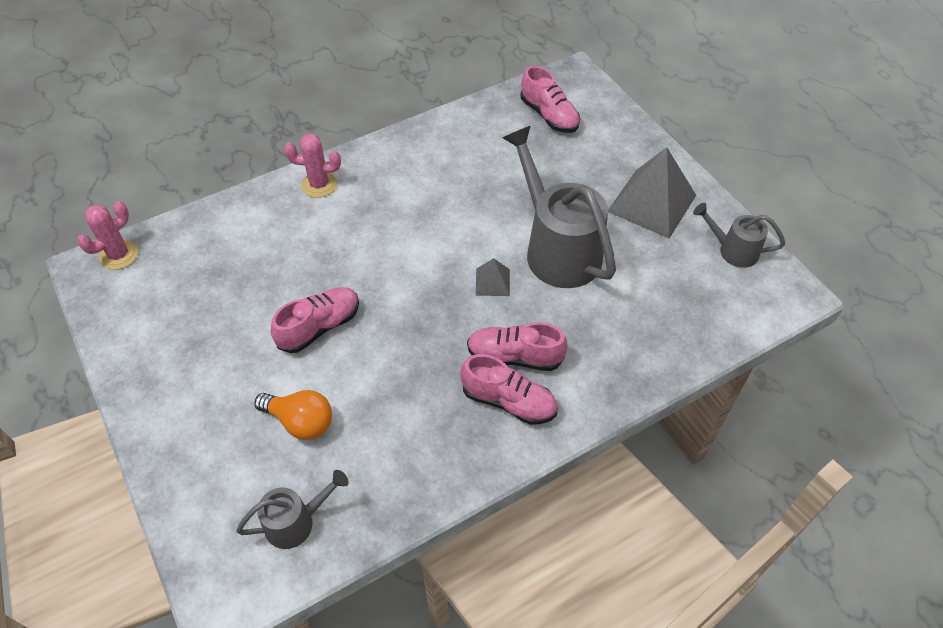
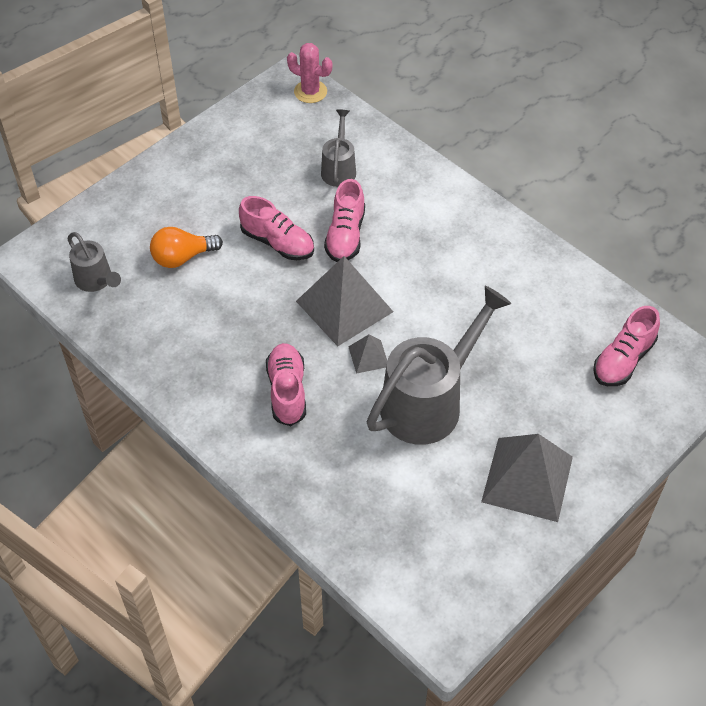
camera: 75 degrees right, 0 degrees up
(300, 422) = (182, 257): orange light bulb -> orange light bulb turned 60 degrees clockwise
(319, 185) = (440, 195): pink cactus -> none
(425, 287) = (344, 306): none -> grey pyramid
(509, 401) = (238, 396): pink shoe -> pink shoe (345, 235)
(732, 250) = (486, 566): grey watering can -> grey watering can (339, 168)

